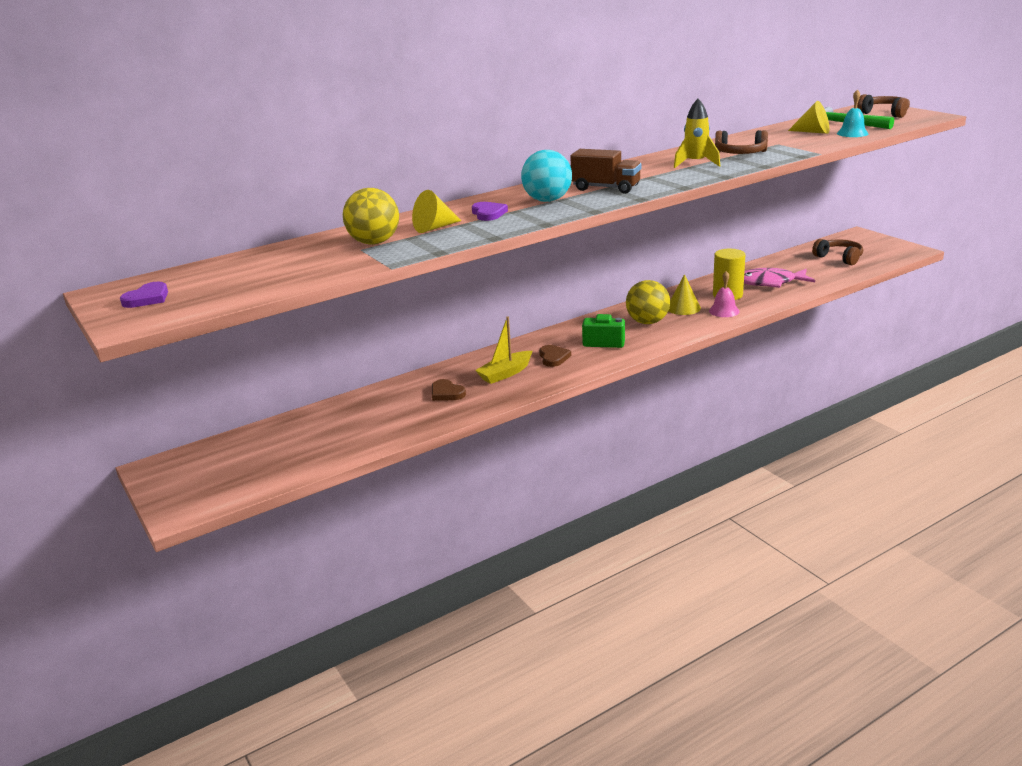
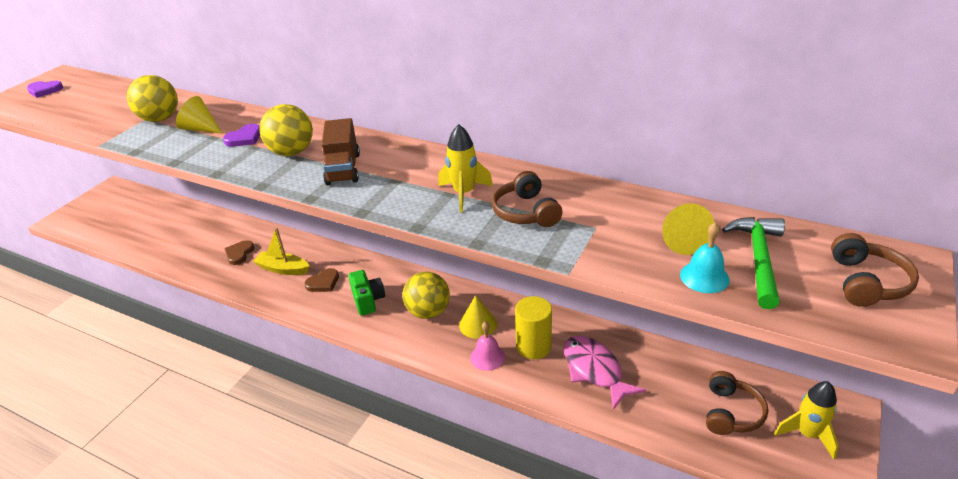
camera: 60 degrees right, 10 degrees up
(547, 200) = (292, 152): turquoise ball -> yellow ball
(869, 246) = (807, 434): none -> yellow rocket

